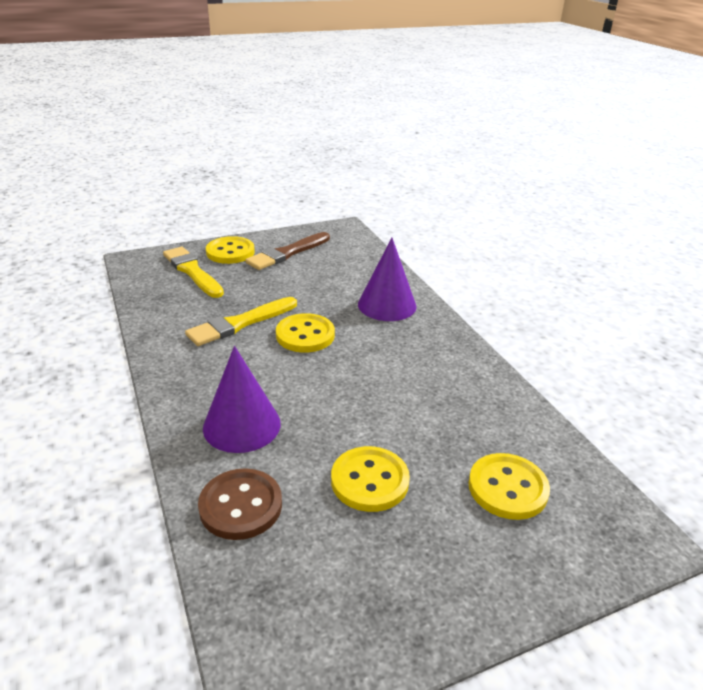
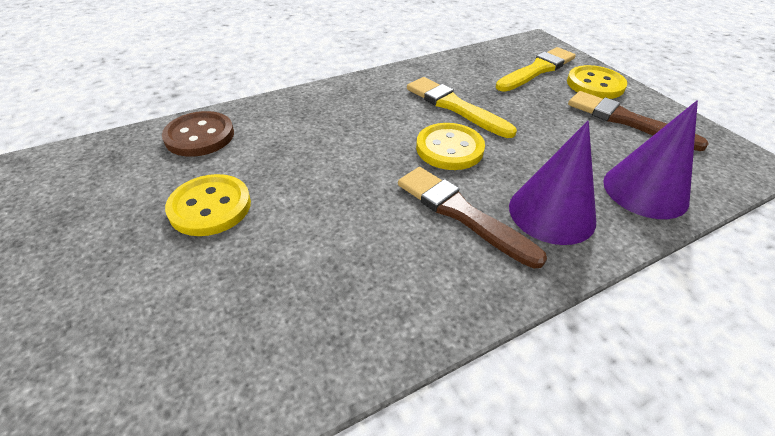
camera: 85 degrees right, 10 degrees up
(242, 425) = (296, 125): purple cone -> purple cone (645, 191)
(385, 340) = (461, 213): none -> brown brush
(507, 488) = (168, 330): yellow button -> none

